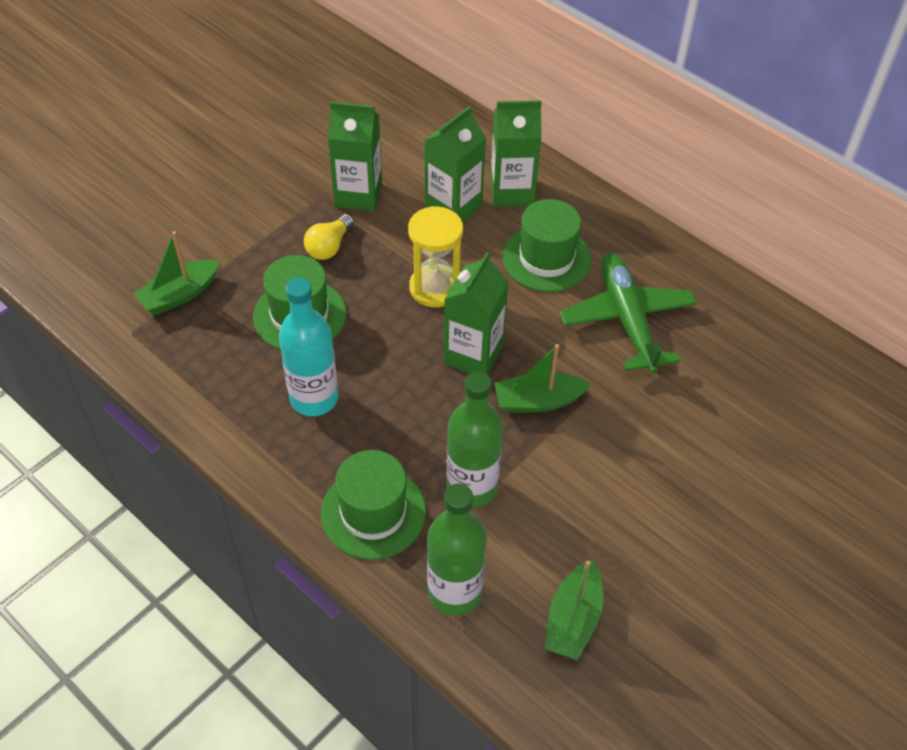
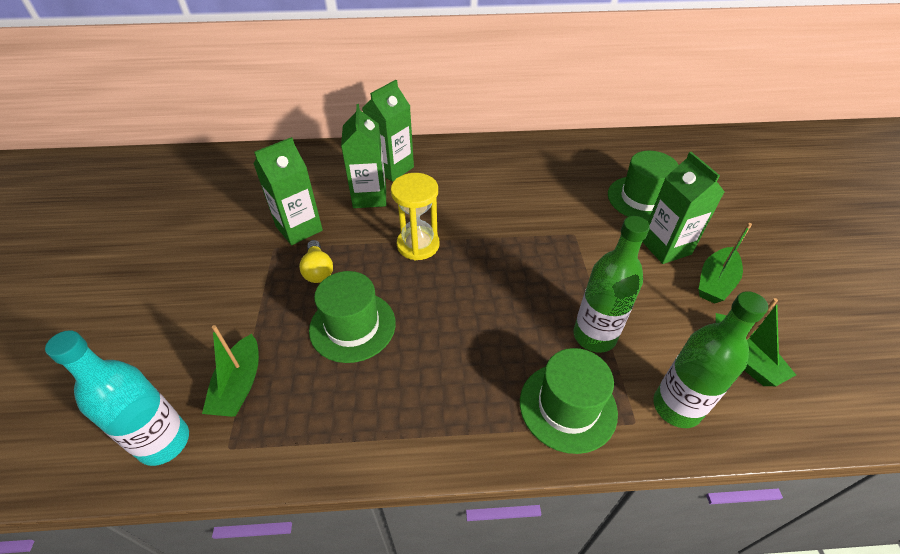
camera: 45 degrees left, 5 degrees down
(314, 398) = (432, 370): turquoise bottle -> turquoise bottle (164, 442)
(473, 355) = (490, 263): green carton -> green carton (665, 247)
(538, 401) = (557, 259): green boat -> green boat (715, 282)
(546, 258) = (457, 187): green hat -> green hat (642, 198)
(627, 320) = (538, 187): green plane -> none

